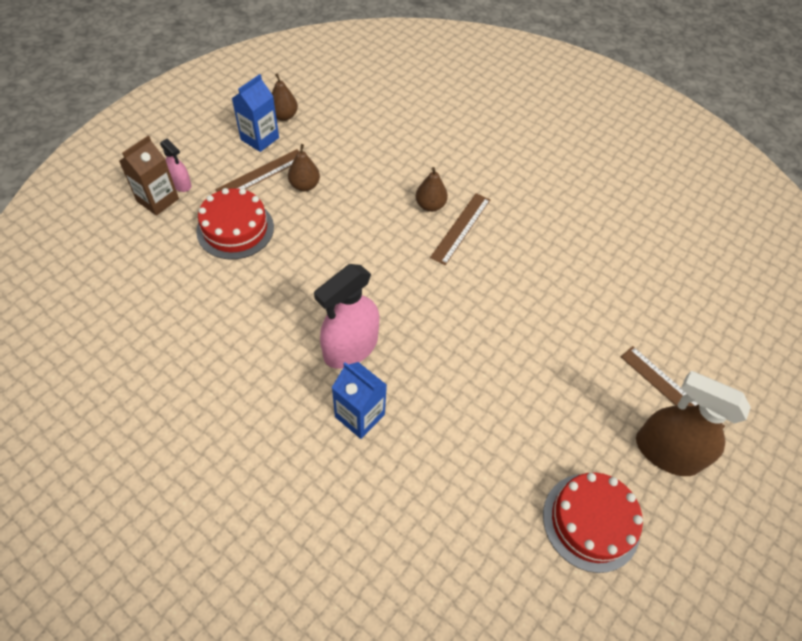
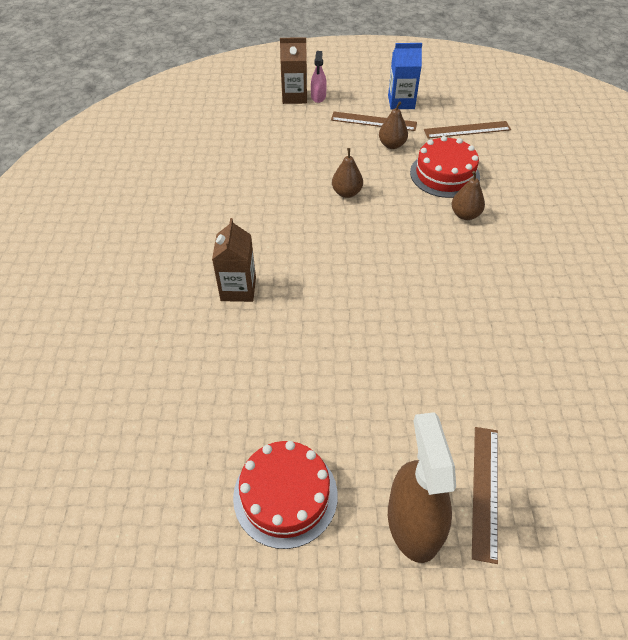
camera: 55 degrees right, 5 degrees down
(235, 229) = (315, 139): red cake -> red cake (444, 174)
(284, 116) = (436, 99): brown pear -> brown pear (346, 193)
(350, 347) = (287, 250): pink spray bottle -> none
(359, 415) = (238, 289): blue carton -> brown carton
(460, 228) = (468, 244): brown ruler -> brown ruler (467, 130)

